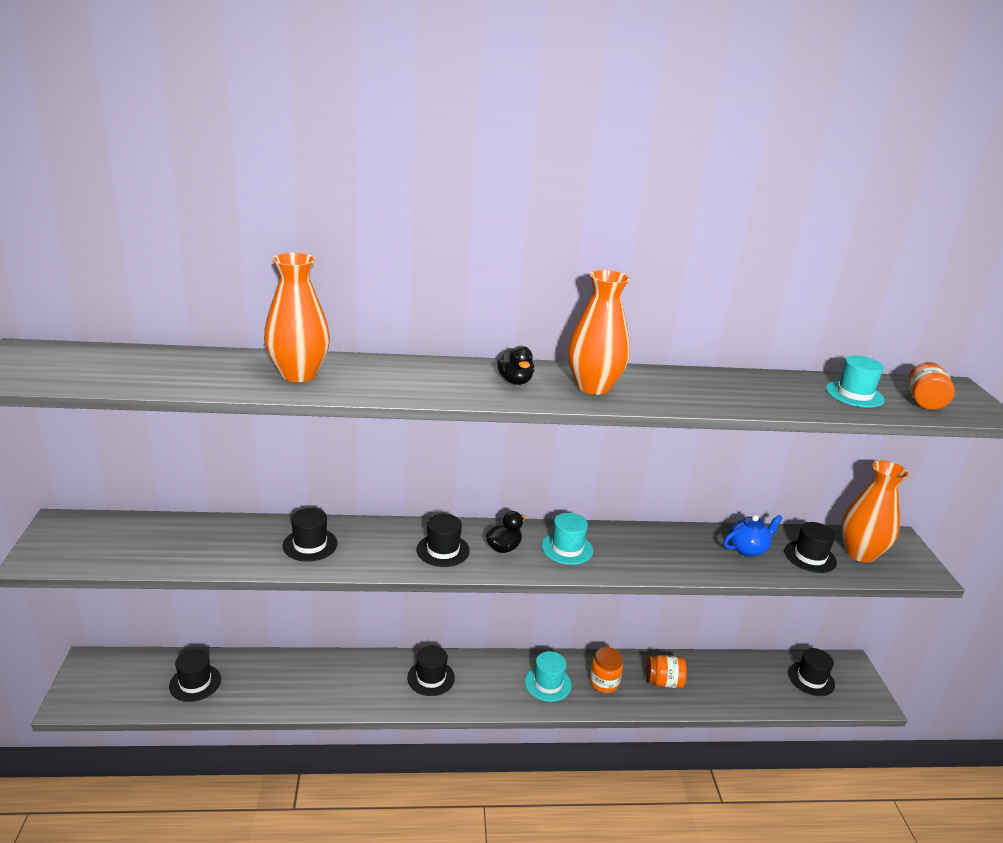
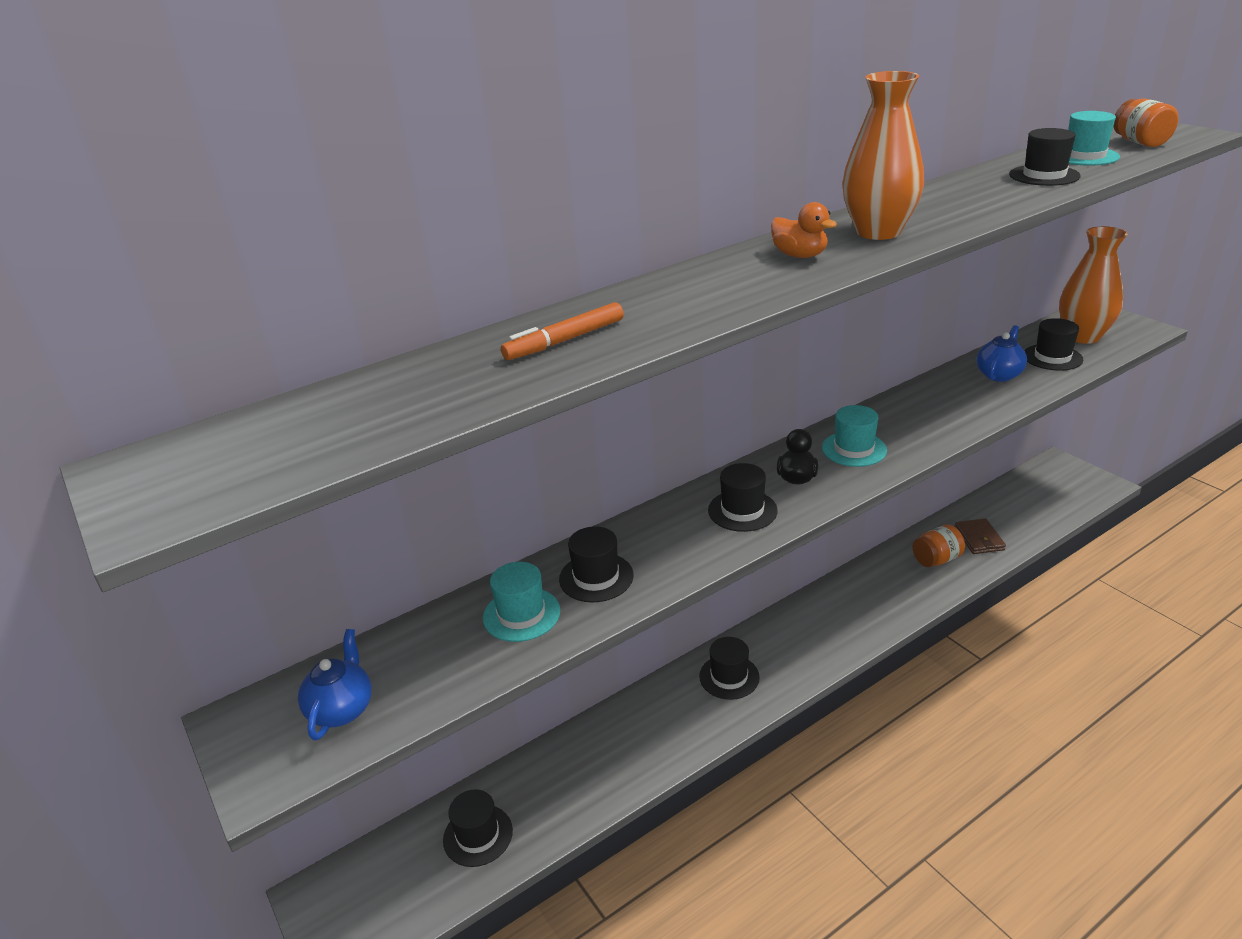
camera: 25 degrees left, 5 degrees up
(106, 545) = (342, 709): none -> blue teapot
(298, 374) = (564, 340): orange vase -> orange marker
(515, 381) = (799, 255): black duck -> orange duck
(548, 683) = (842, 618): turquoise hat -> turquoise hat (521, 614)
(604, 683) = (889, 589): orange jar -> none
(714, 685) = (979, 539): none -> brown wallet
(811, 679) = (1043, 491): black hat -> black hat (1044, 175)

